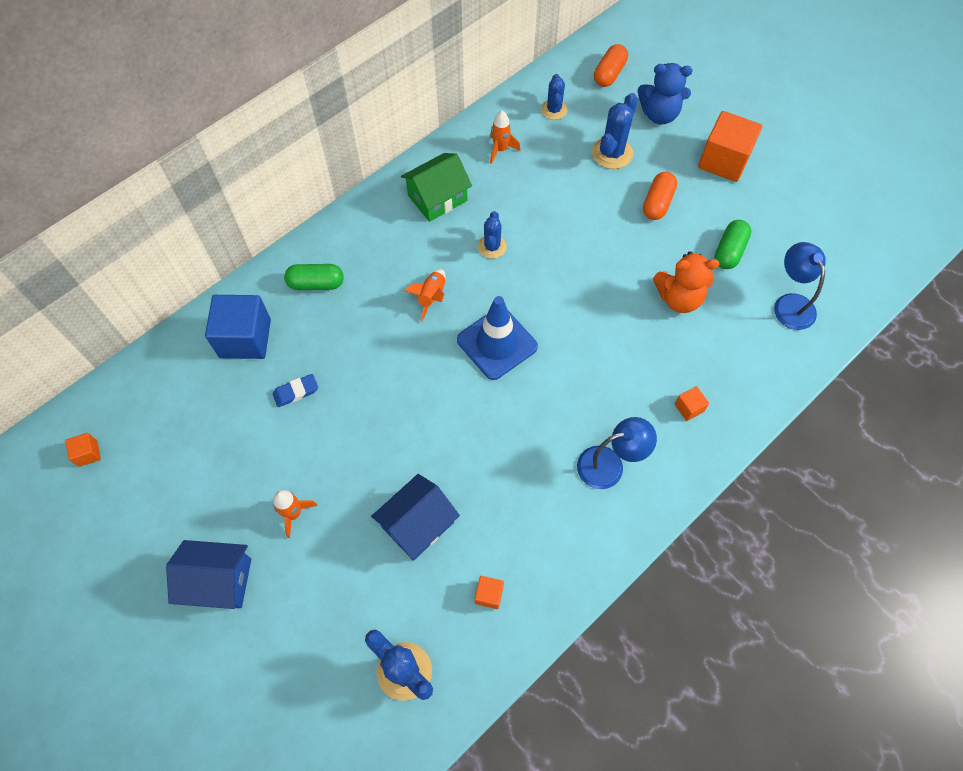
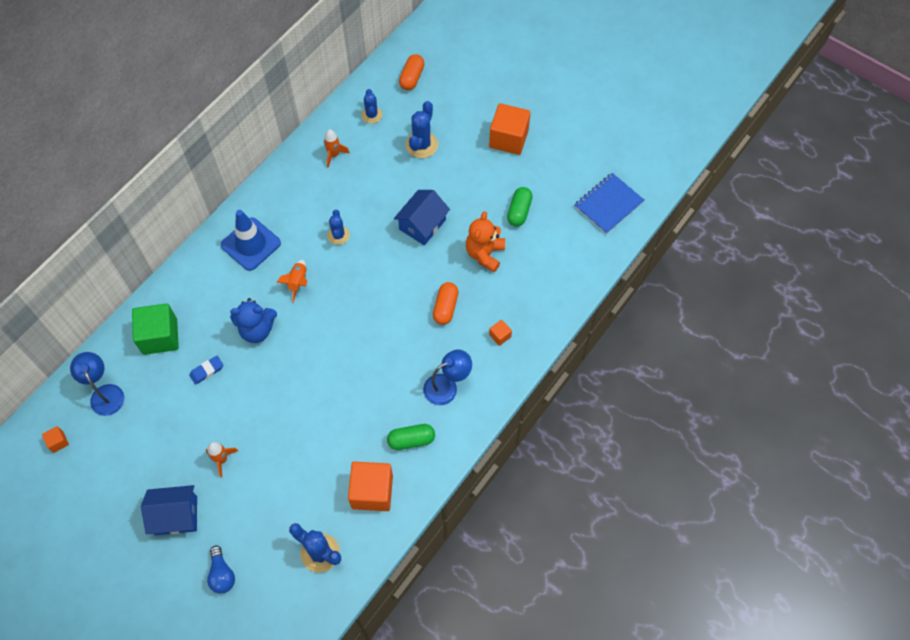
camera: 10 degrees left, 0 degrees up
(245, 338) = (160, 336): blue cube -> green cube
(264, 677) = (222, 574): none -> blue light bulb
(316, 283) = (207, 285): green capsule -> green capsule (411, 440)
(417, 524) = (314, 452): blue house -> blue house (422, 224)
(437, 198) = (290, 202): green house -> none
(489, 594) = (372, 491): orange cube -> orange cube, size x2.22
(497, 343) = (352, 310): blue traffic cone -> blue traffic cone (251, 244)
(657, 203) = (461, 181): orange capsule -> orange capsule (445, 307)
(659, 114) = (455, 107): blue teddy bear -> blue teddy bear (257, 329)
(679, 298) = (484, 254): orange teddy bear -> orange teddy bear turned 120 degrees clockwise
(790, 304) = (567, 245): blue lamp -> blue lamp (105, 393)
(849, 259) = (608, 204): none -> blue notebook

